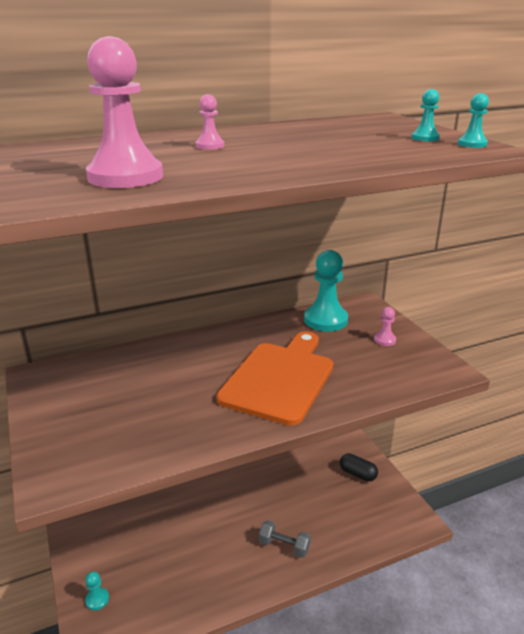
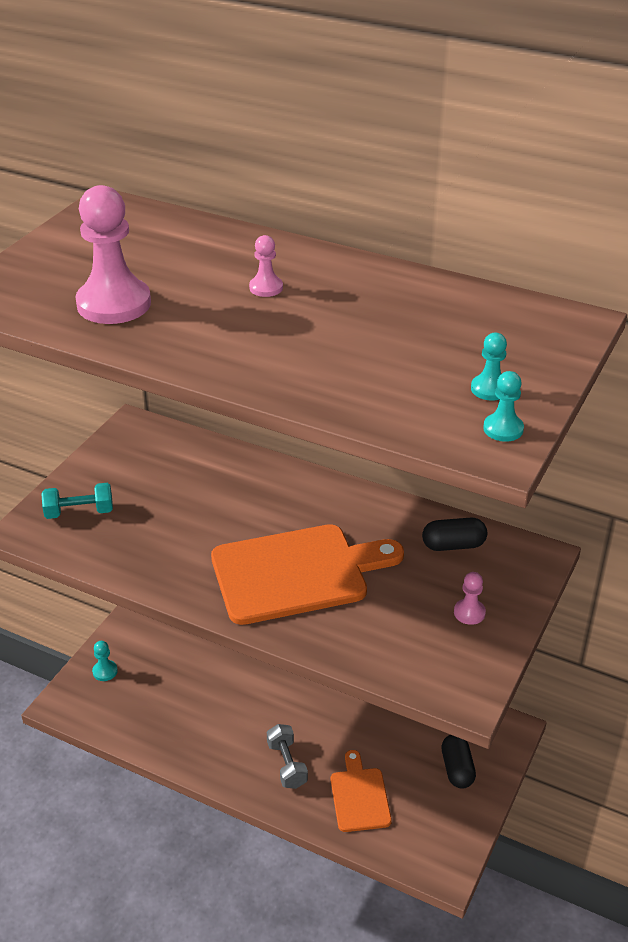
camera: 50 degrees right, 10 degrees up
(78, 443) = (79, 512): none -> turquoise dumbbell
(325, 320) = (453, 545): turquoise pawn -> black capsule
(339, 526) = (359, 796): none -> orange cutting board

